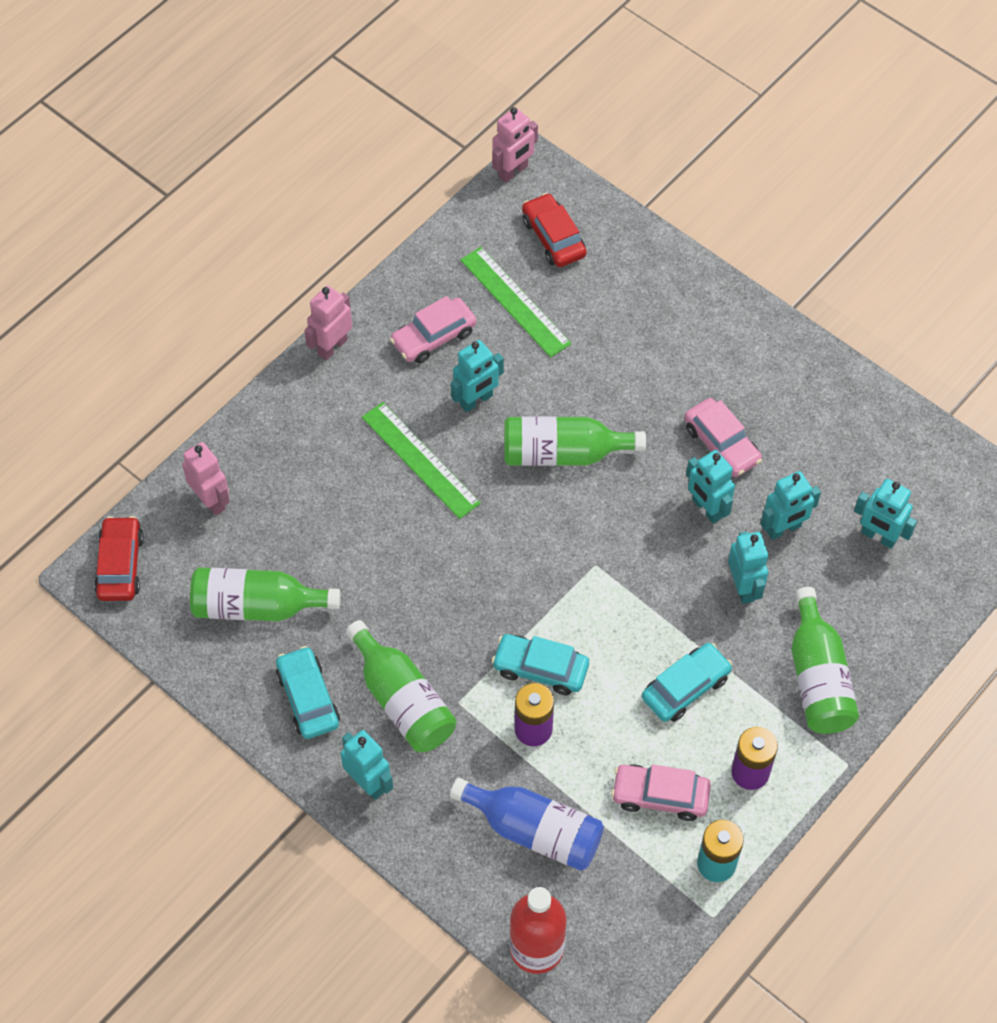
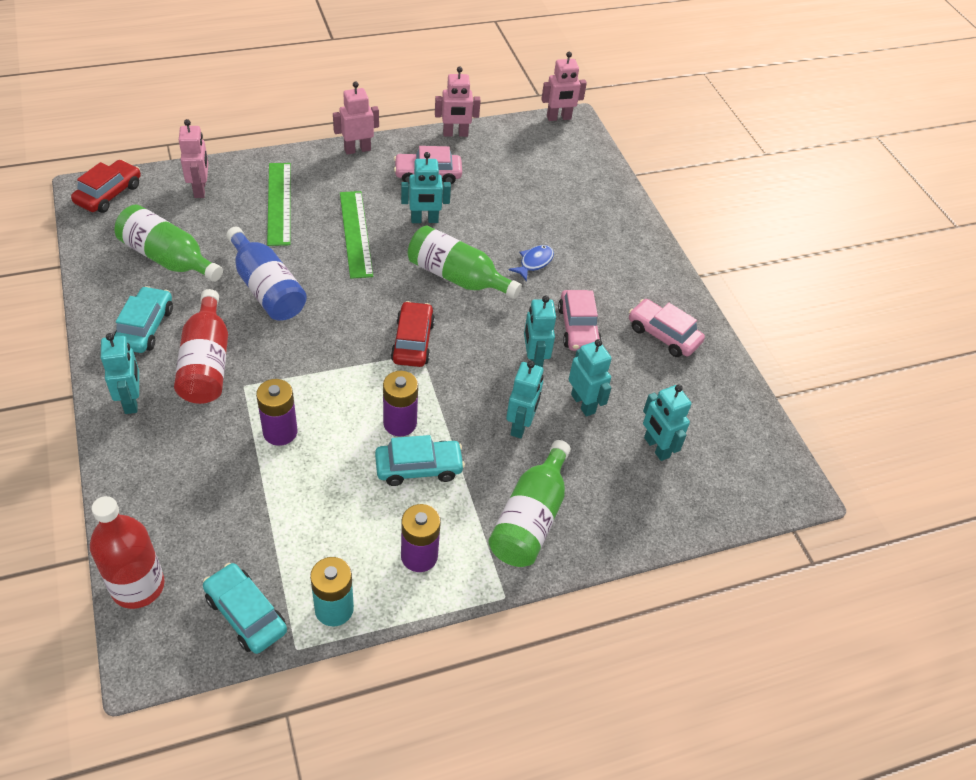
camera: 25 degrees right, 10 degrees down
(402, 700) = (206, 363): green bottle -> red bottle
(420, 262) = (455, 134): none -> pink robot
(515, 301) = (499, 181): green ruler -> green ruler (279, 203)
(534, 831) = (216, 501): blue bottle -> blue bottle (266, 289)
(540, 669) = (321, 396): turquoise car -> turquoise car (245, 614)
(553, 238) = (556, 161): red car -> red car (412, 341)
(625, 389) = (534, 262): none -> blue fish
(634, 652) = (400, 423): none -> purple battery
(660, 796) = (333, 532): pink car -> pink car (663, 335)
(783, 529) = (583, 403): turquoise robot -> turquoise robot turned 120 degrees counterclockwise

